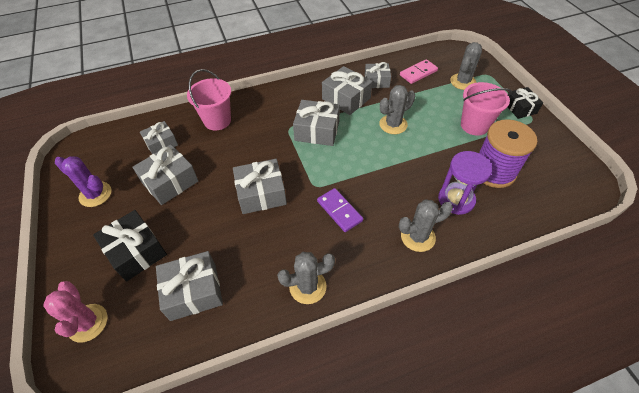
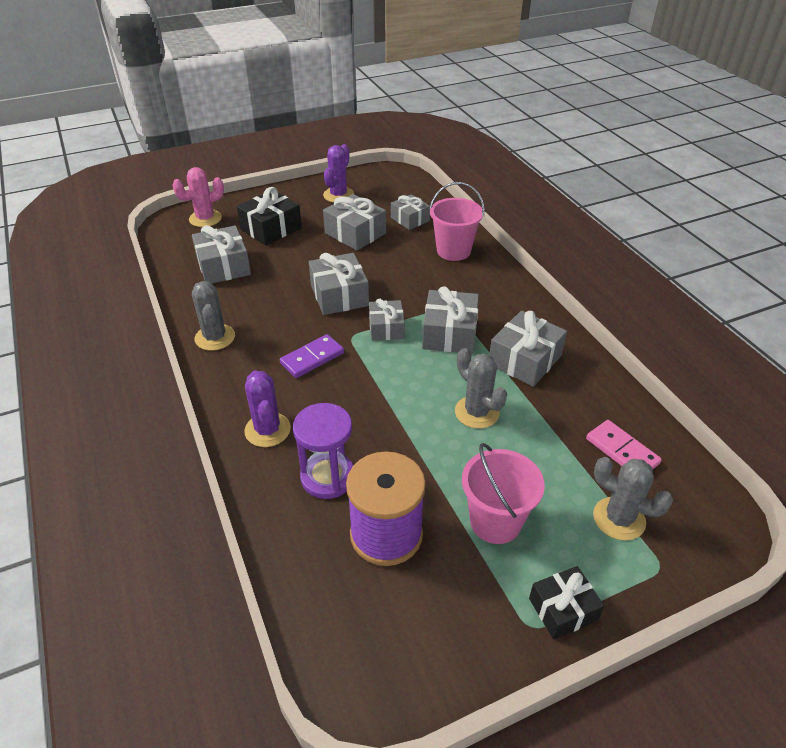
camera: 85 degrees right, 10 degrees down
(376, 81) = (579, 395): grey gift -> grey gift (386, 328)
(418, 237) = (267, 430): grey cactus -> purple cactus

